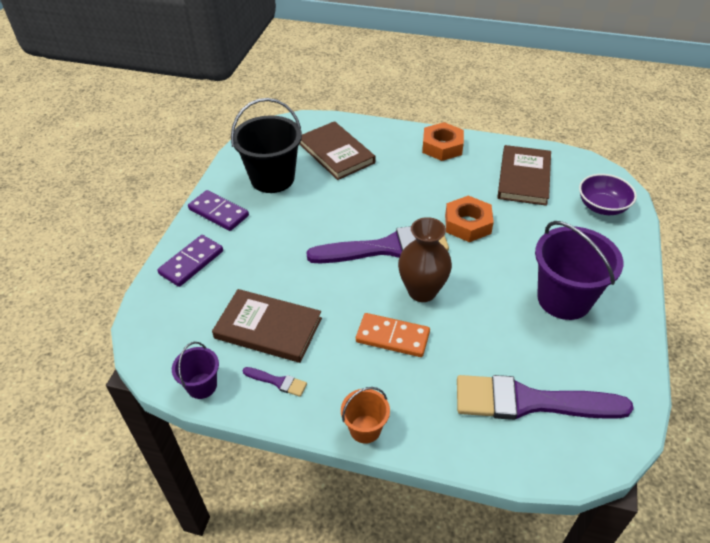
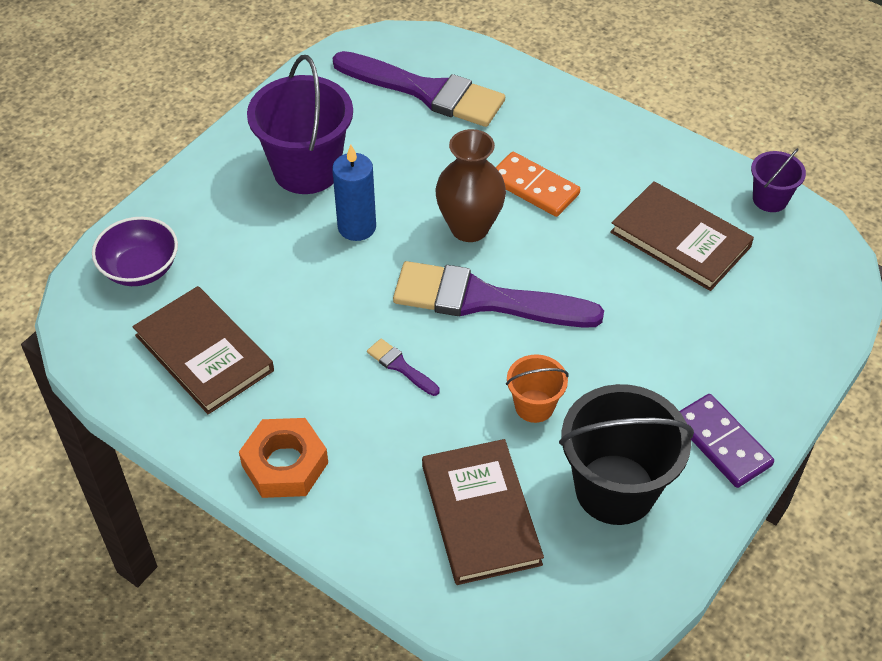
camera: 160 degrees left, 5 degrees up
(191, 262) = (773, 362): purple domino -> none
(277, 382) = (682, 179): purple brush -> purple brush (400, 366)
(365, 429) = (603, 115): orange bucket -> orange bucket (534, 406)
(468, 224) = (348, 301): orange nut -> none
(497, 269) = (357, 227): none -> blue candle
(524, 178) = (204, 353): brown book -> brown book turned 75 degrees counterclockwise

